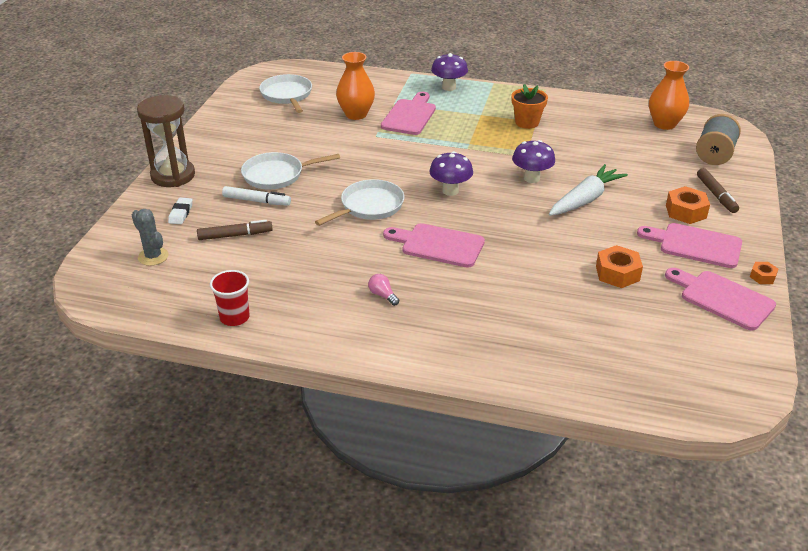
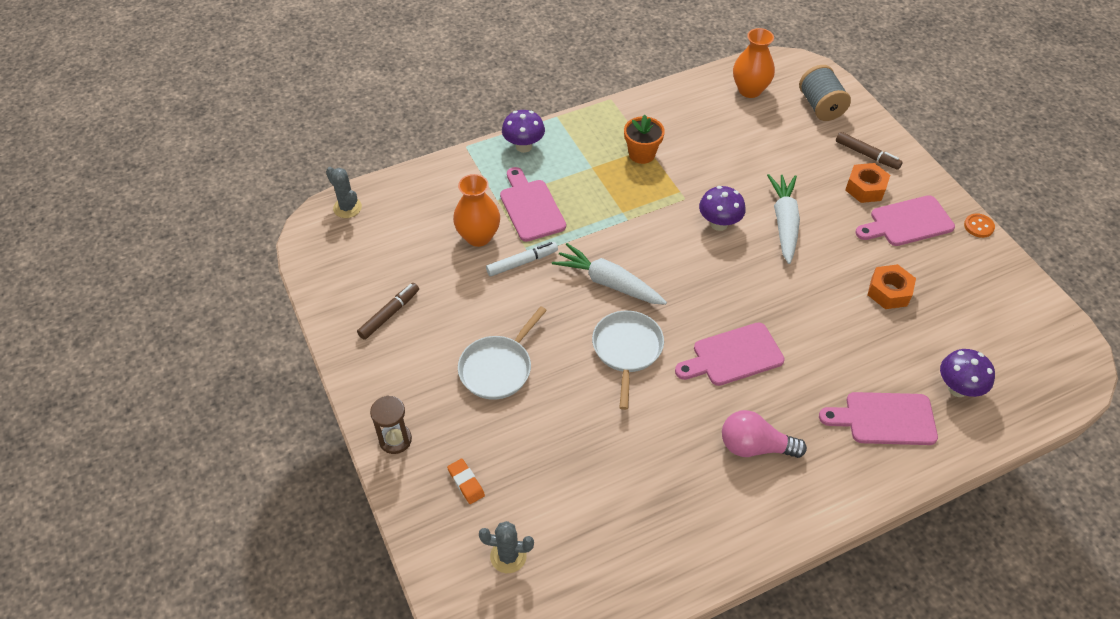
camera: 40 degrees left, 15 degrees up
(173, 176) = (395, 440): brown hourglass -> brown hourglass, size x0.59
(181, 213) = (466, 483): white eraser -> orange eraser
(234, 317) = (669, 567): red cup -> none
(235, 235) = (552, 472): brown marker -> brown marker (389, 314)
(256, 201) = (519, 415): white marker -> white marker (522, 262)
(287, 95) = (377, 251): white pan -> none
(299, 71) = (347, 208): none -> grey cactus
(382, 295) = (754, 446): pink light bulb -> pink light bulb, size x2.01
(407, 171) = (608, 283): none -> white carrot
(450, 191) = (672, 283): purple mushroom -> purple mushroom (957, 388)
(722, 298) = (977, 268): pink cutting board -> pink cutting board (884, 419)
(762, 276) = (978, 226): orange nut -> orange button

